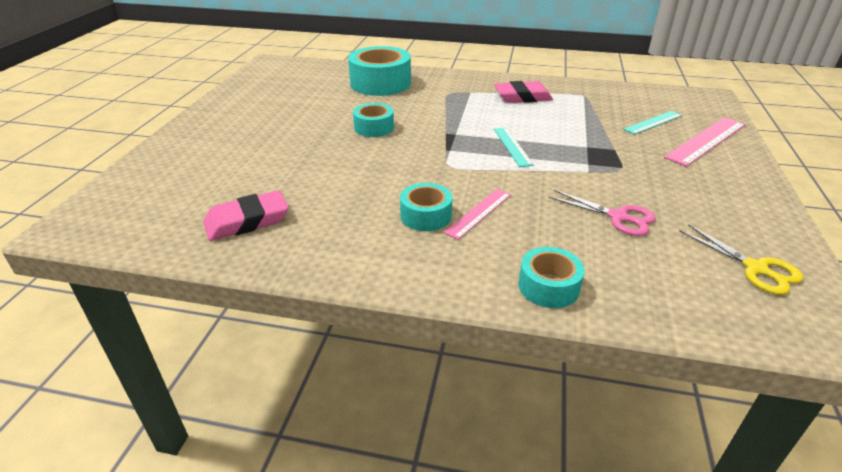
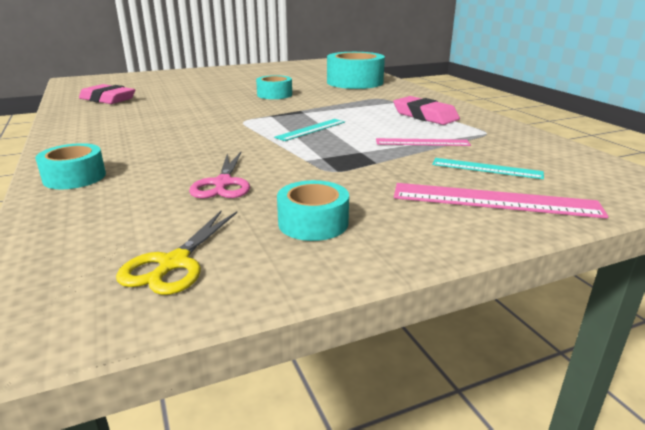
camera: 55 degrees right, 10 degrees down
(426, 216) = (154, 129): turquoise tape -> turquoise tape (313, 223)
(478, 213) = (174, 140): pink ruler -> pink ruler (422, 142)

